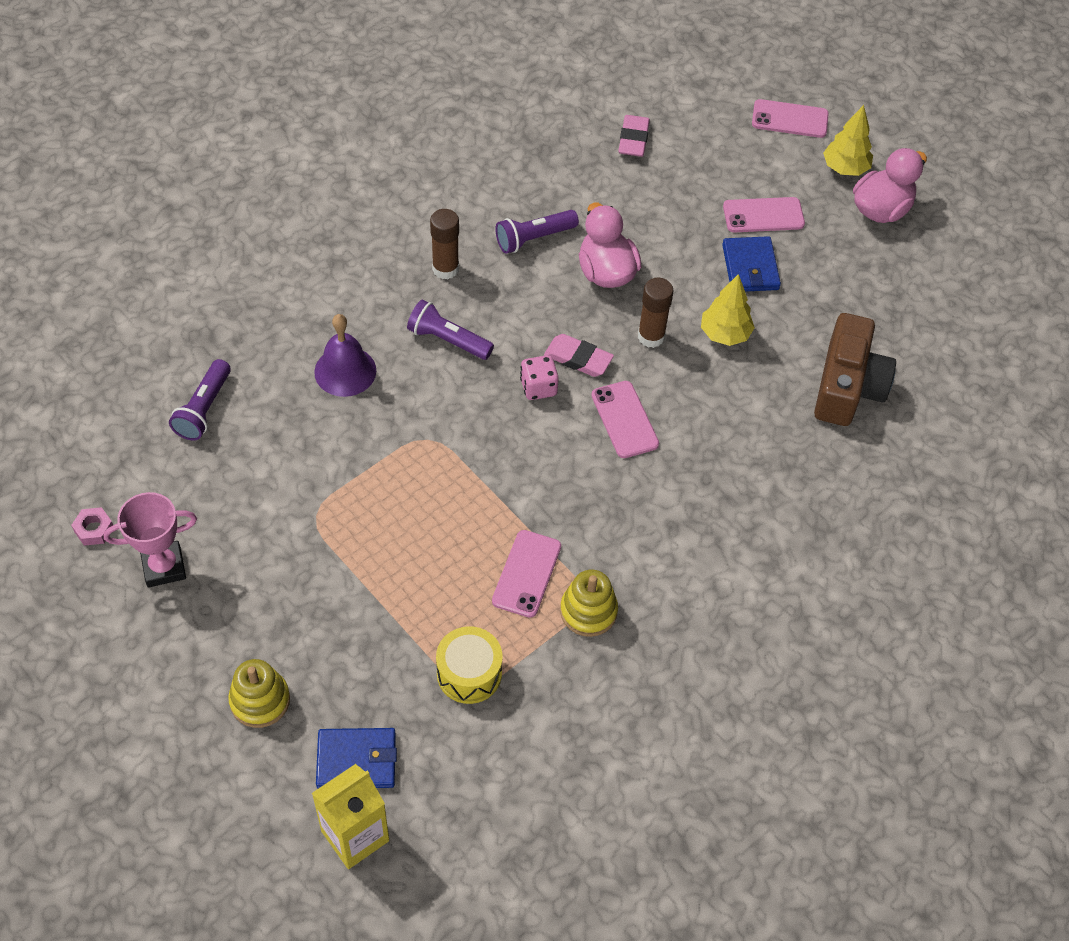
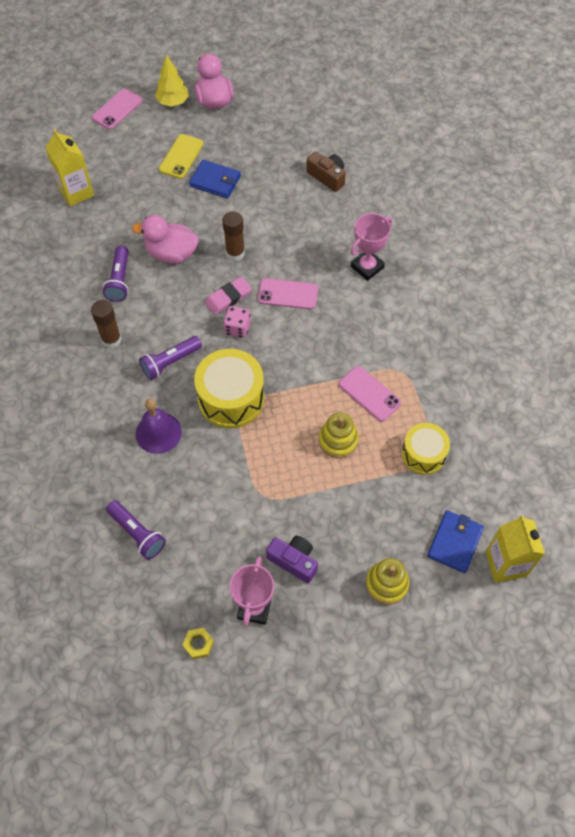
camera: 60 degrees left, 5 degrees up
(94, 529) = (198, 644): pink nut -> yellow nut
(243, 583) = (294, 561): none -> purple camera
(433, 424) = (231, 398): none -> yellow drum
(588, 611) = (411, 372): yellow stacking toy -> yellow stacking toy (338, 440)
(633, 139) = (76, 192): pink eraser -> yellow carton
(725, 334) = (256, 216): yellow tree -> none
(727, 493) = (367, 267): none -> pink trophy
(763, 215) = (181, 156): pink phone -> yellow phone
(847, 386) = (327, 177): brown camera -> brown camera, size x0.61

